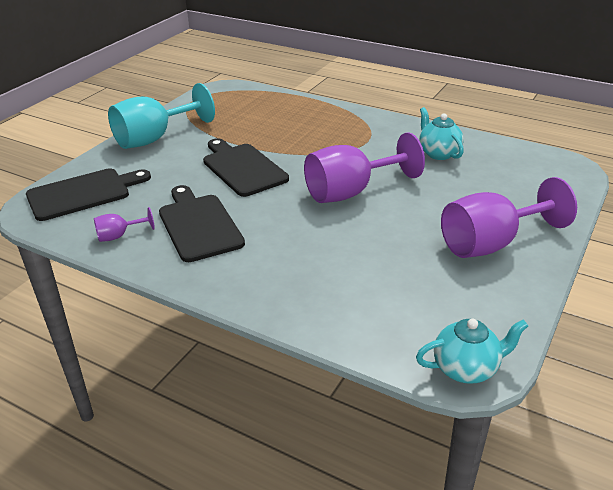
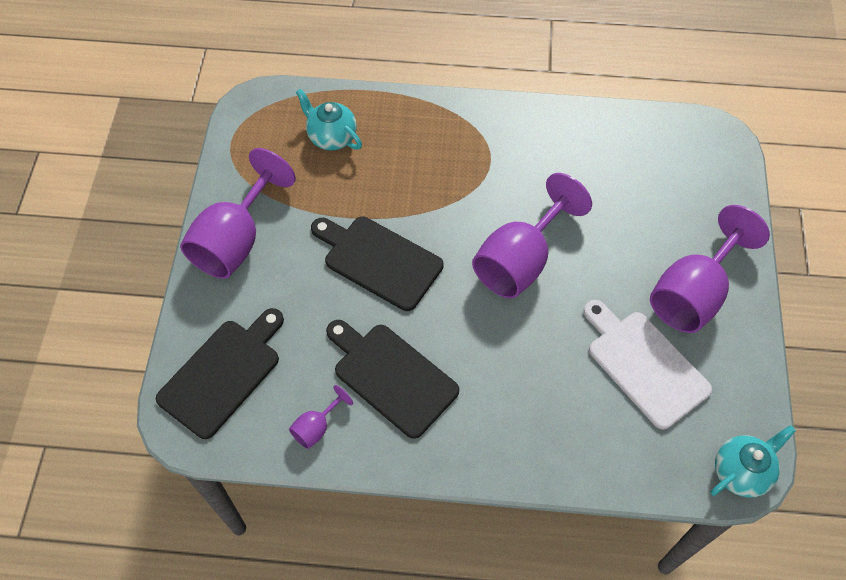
camera: 25 degrees left, 25 degrees up
(154, 138) = (236, 240): turquoise goblet -> purple goblet
(416, 273) = (644, 365): none -> white cutting board
(438, 153) = (578, 158): turquoise teapot -> turquoise teapot (331, 137)

